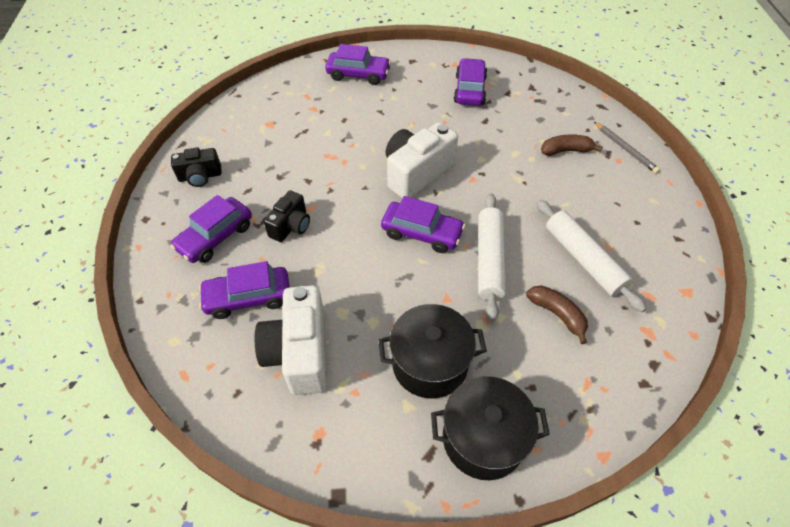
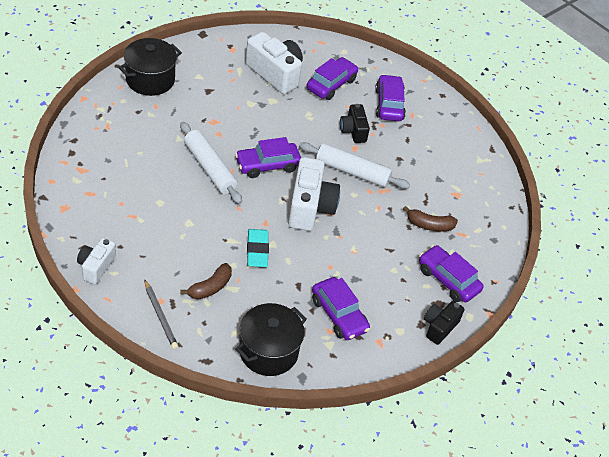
camera: 135 degrees right, 5 degrees down
(200, 176) = (448, 133): black camera -> black camera (439, 327)
(358, 74) = (448, 279): purple car -> purple car turned 75 degrees clockwise
(429, 364) = (202, 98): black pot -> black pot (268, 351)
(500, 160) = (257, 250): none -> turquoise eraser
(557, 314) = (145, 154): brown banana -> brown banana (429, 225)
(583, 259) = (146, 198): white rolling pin -> white rolling pin (352, 172)
(625, 149) = (160, 316): grey pencil -> grey pencil turned 135 degrees counterclockwise
(671, 213) = (96, 267): none -> white camera

